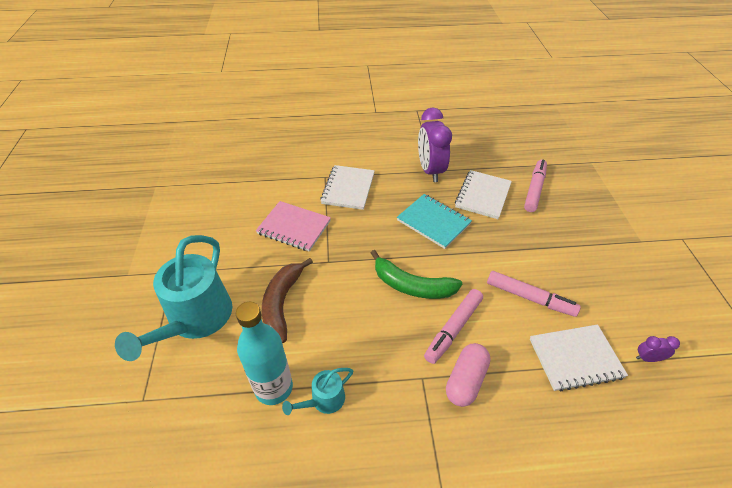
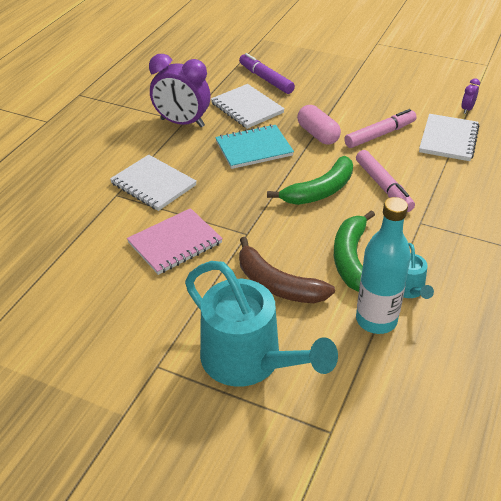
camera: 60 degrees left, 5 degrees down
(339, 341) = (351, 259): none -> green banana
(465, 380) = (436, 200): pink capsule -> pink capsule (318, 134)
(534, 189) = (266, 79): pink marker -> purple marker

